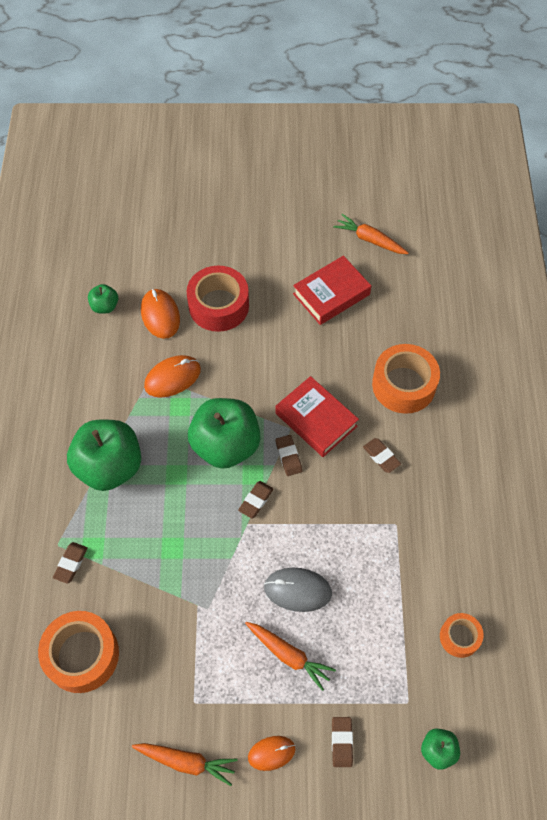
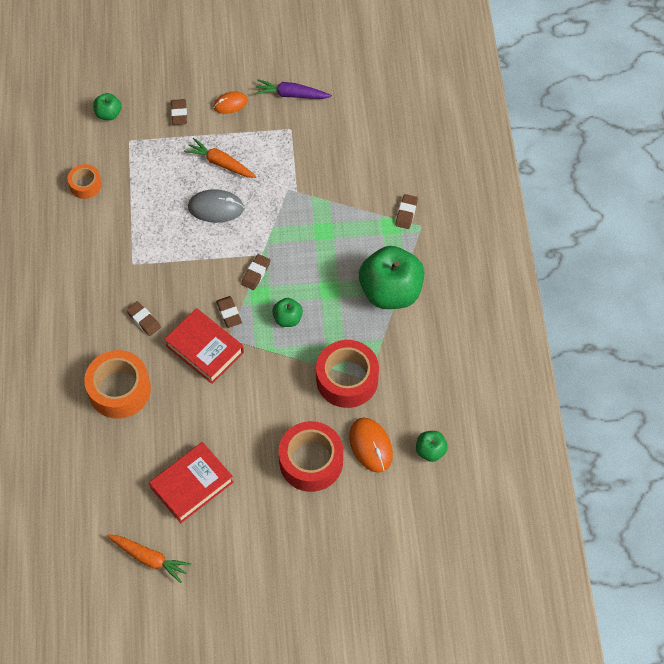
camera: 175 degrees right, 0 degrees up
(82, 655) = (382, 152): orange tape -> none
(172, 378) = (347, 379): orange mouse -> red tape
(186, 761) = (291, 95): orange carrot -> purple carrot
(226, 445) = (287, 318): green apple -> green apple, size x0.46

